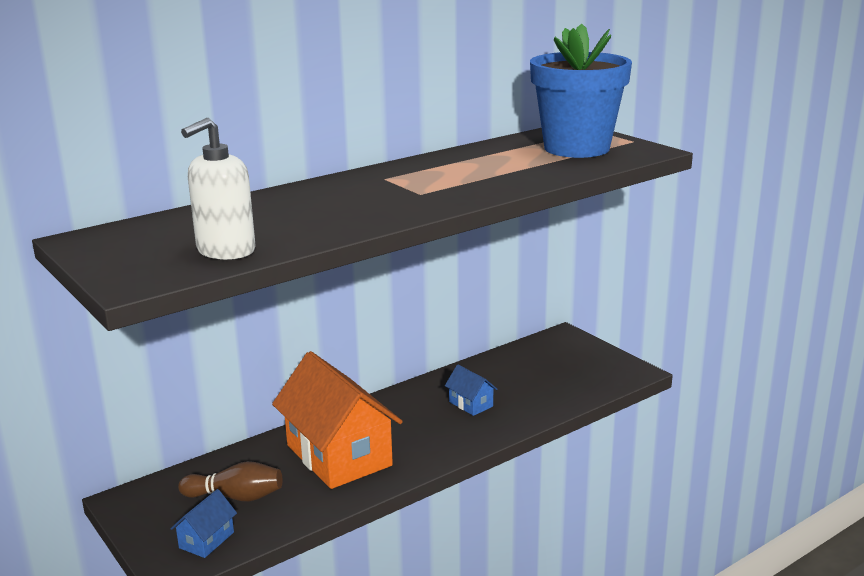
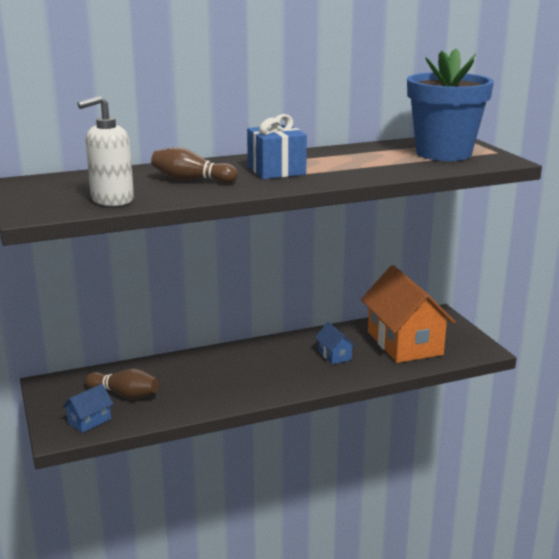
camera: 15 degrees right, 0 degrees up
(307, 212) = (191, 180): none -> brown bowling pin
(338, 455) = (213, 377): orange house -> orange house (404, 343)
(401, 189) = (276, 170): none -> blue gift

